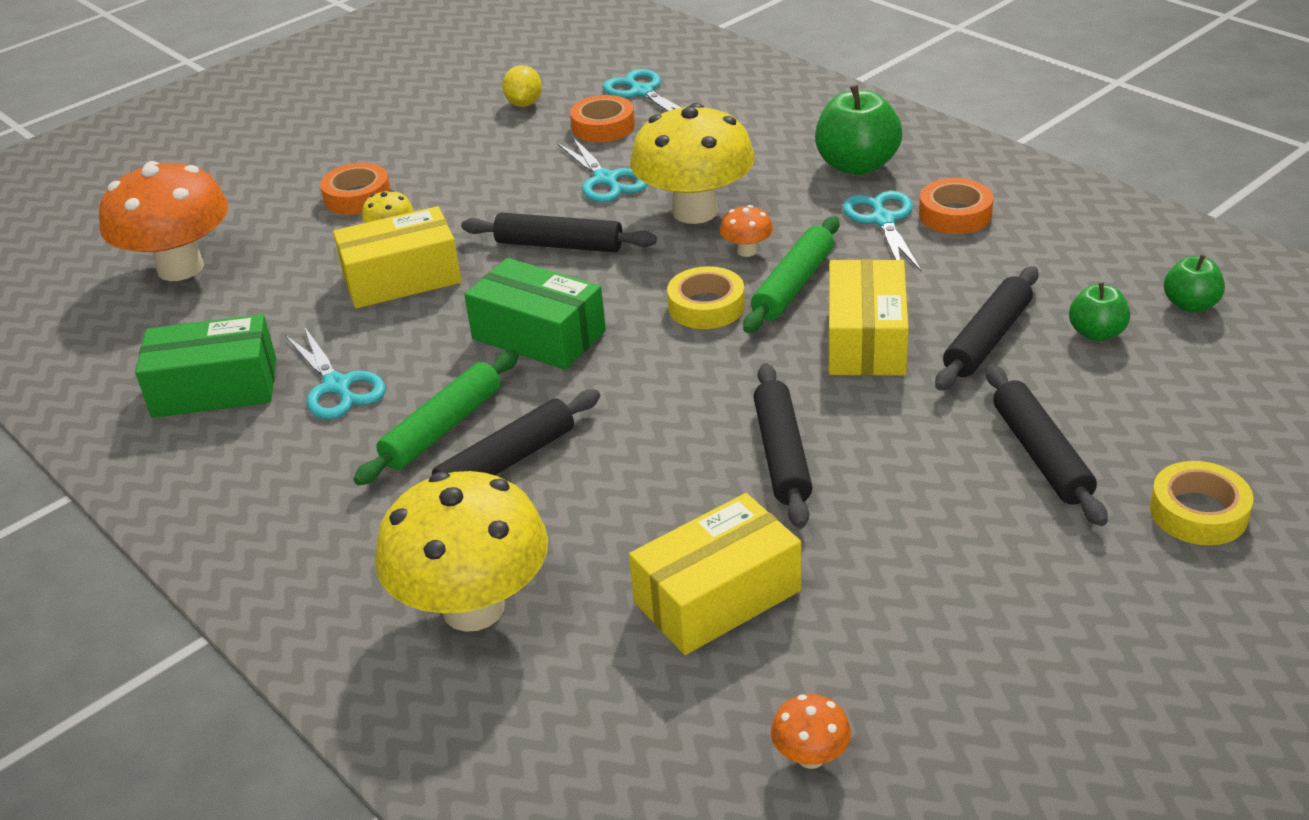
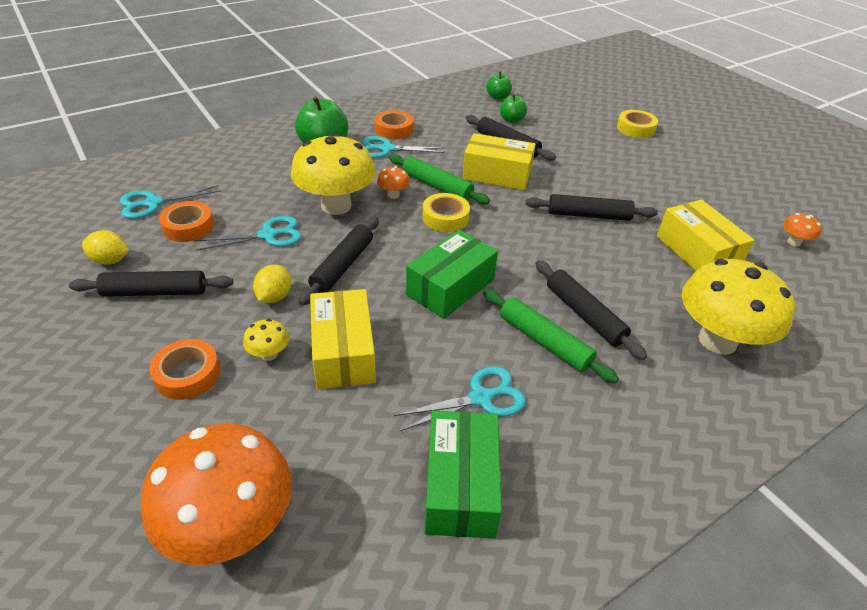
camera: 85 degrees left, 5 degrees up
(487, 213) = (274, 297): none -> yellow lemon
(1041, 454) = (596, 150): black rolling pin -> black rolling pin (155, 292)

